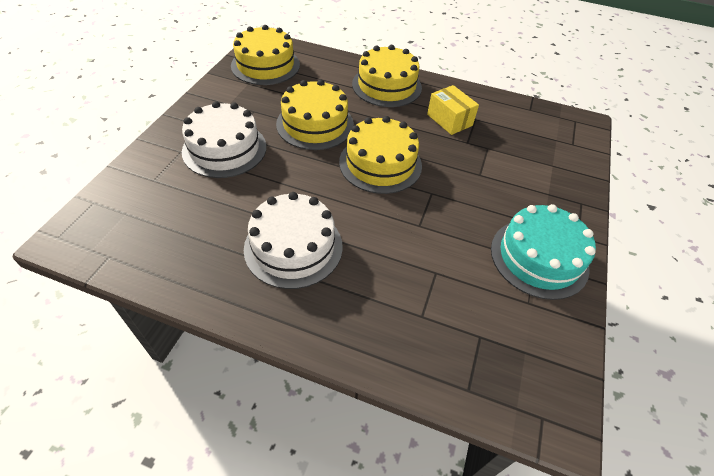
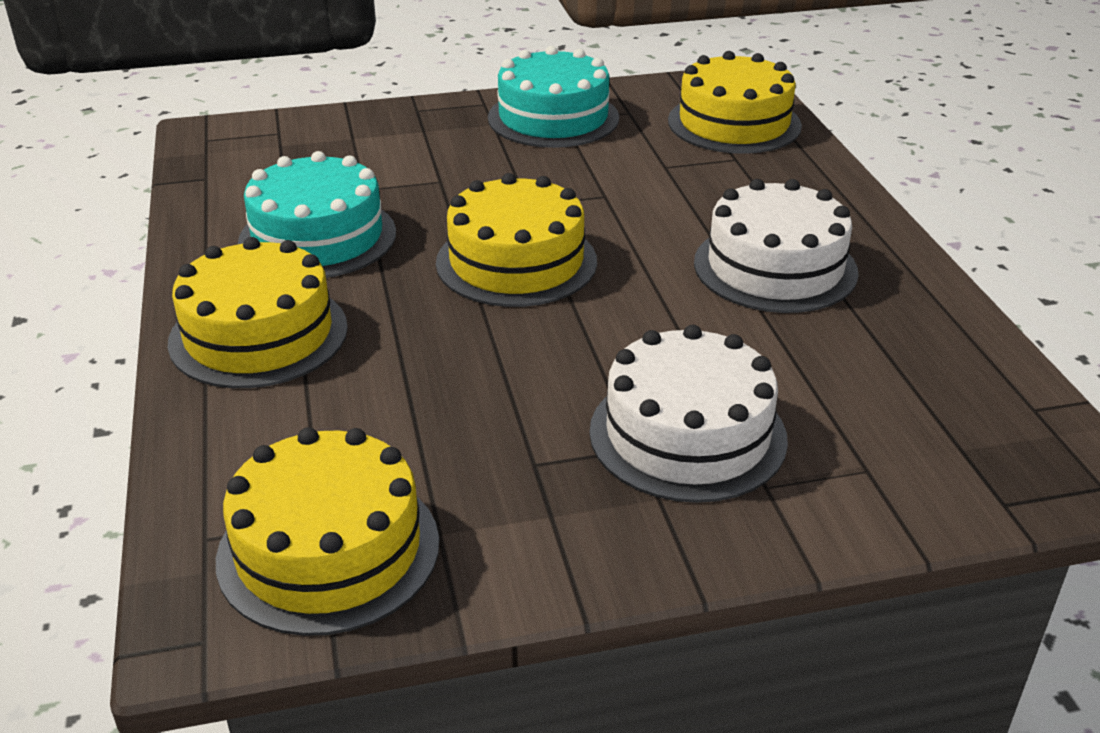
camera: 120 degrees left, 15 degrees down
(315, 124) = (488, 365): yellow cake -> yellow cake (734, 123)
(449, 120) = (317, 237): yellow box -> turquoise cake

